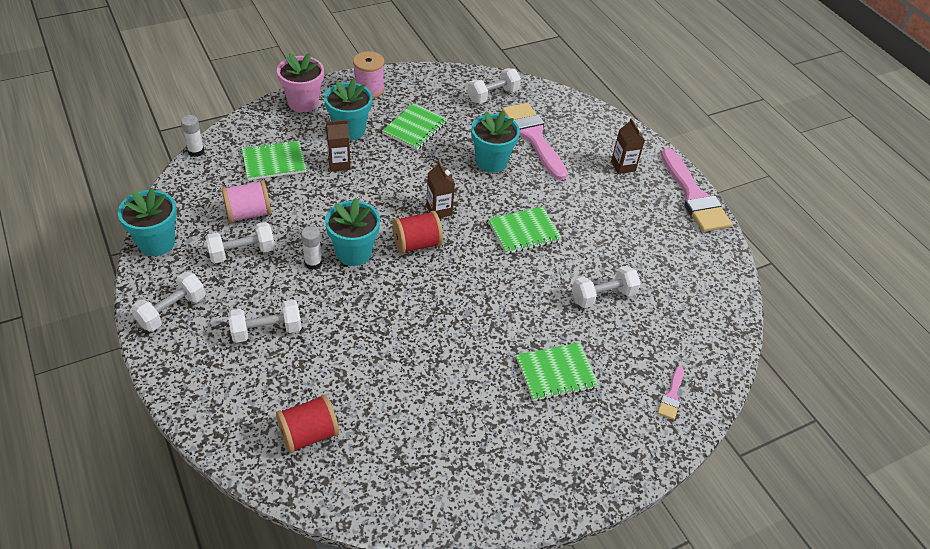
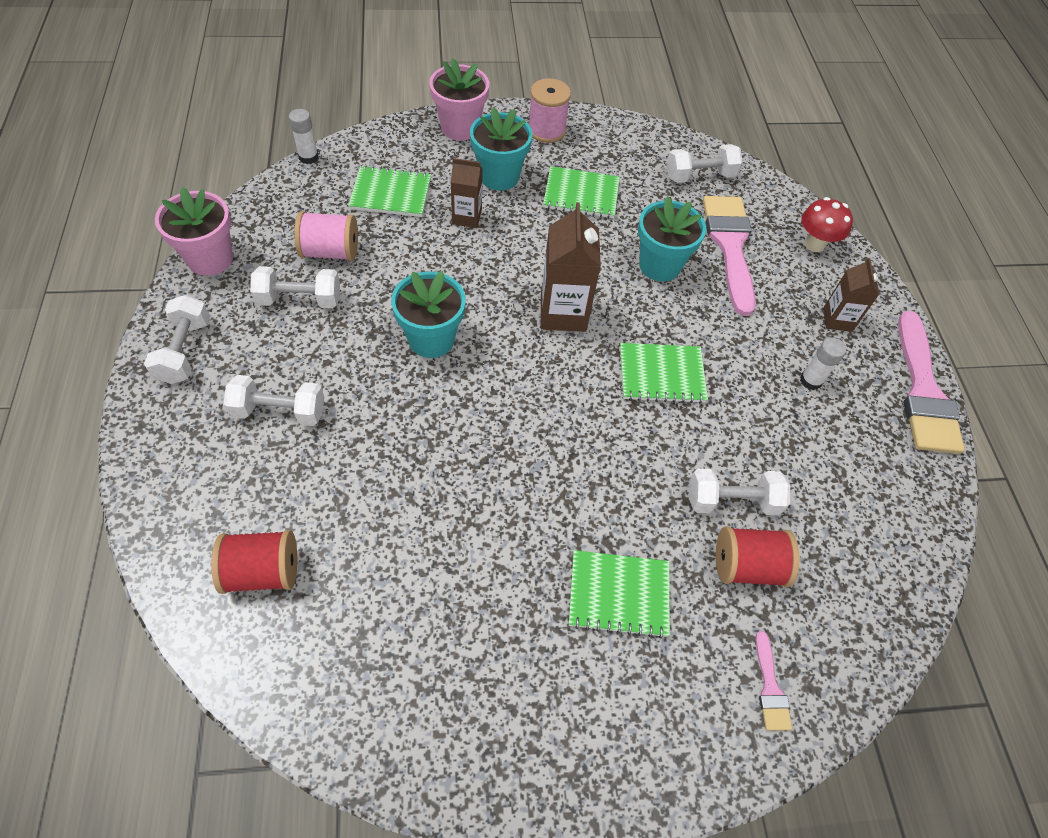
camera: 20 degrees right, 10 degrees up
(156, 242) = (210, 259): turquoise flower pot -> pink flower pot
(172, 311) = (185, 351): white dumbbell -> white dumbbell turned 60 degrees counterclockwise
(313, 263) = (376, 338): white glue stick -> white glue stick (810, 380)
(415, 128) = (581, 194): green notebook -> green notebook turned 45 degrees clockwise
(417, 244) = (514, 351): red spool -> red spool (747, 566)
(439, 210) = (563, 313): brown carton -> brown carton, size x1.64
(588, 122) = (814, 244): none -> red mushroom
(671, 396) = (770, 687): pink brush -> pink brush turned 45 degrees counterclockwise

